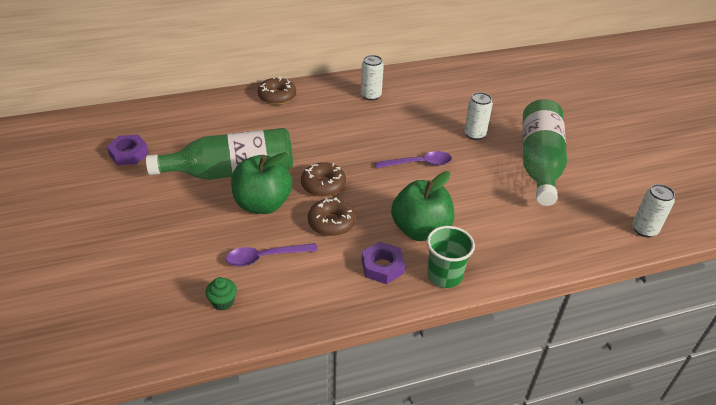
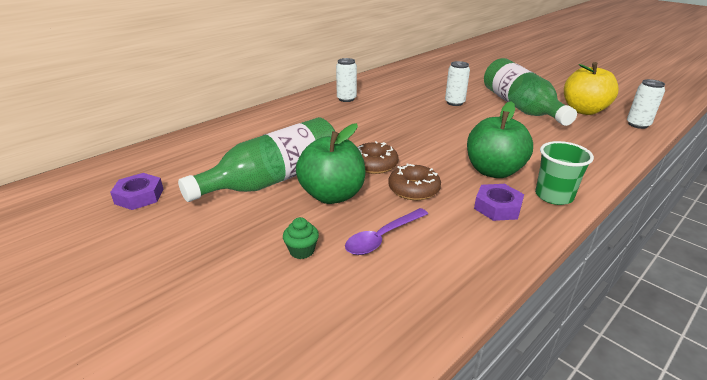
camera: 25 degrees left, 10 degrees down
(223, 302) = (381, 296): green cupcake -> green cupcake (302, 251)
(277, 96) = (263, 117): brown donut -> none
(418, 163) = (436, 129): purple spoon -> none
(606, 190) = (583, 110): none -> yellow apple

